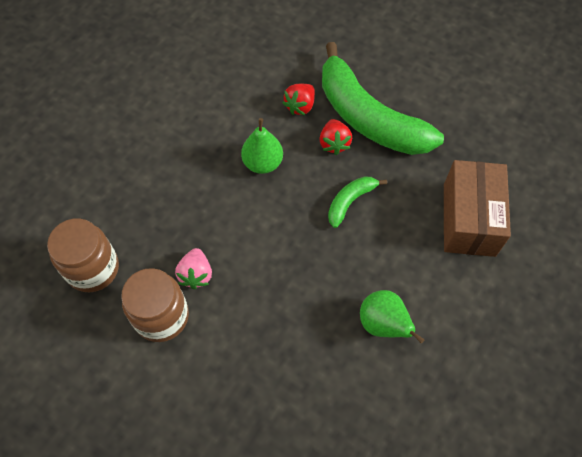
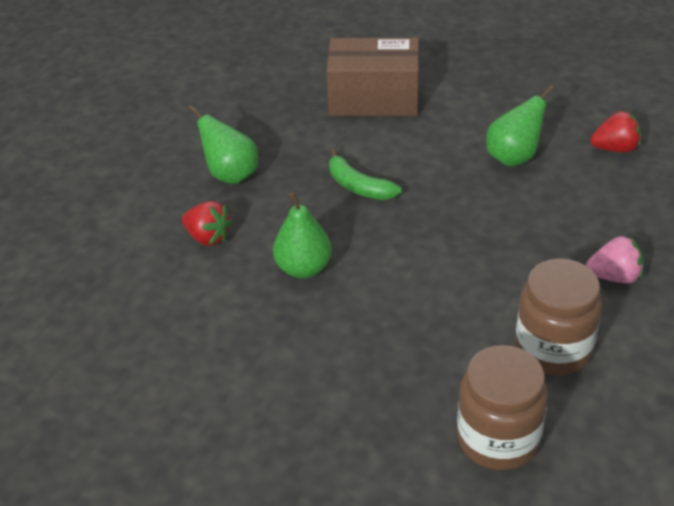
camera: 90 degrees left, 20 degrees down
(196, 274) = (484, 320): pink strawberry -> pink strawberry (614, 276)
(334, 143) = (271, 203): red strawberry -> red strawberry (615, 148)
(368, 117) = (231, 175): green banana -> green pear

